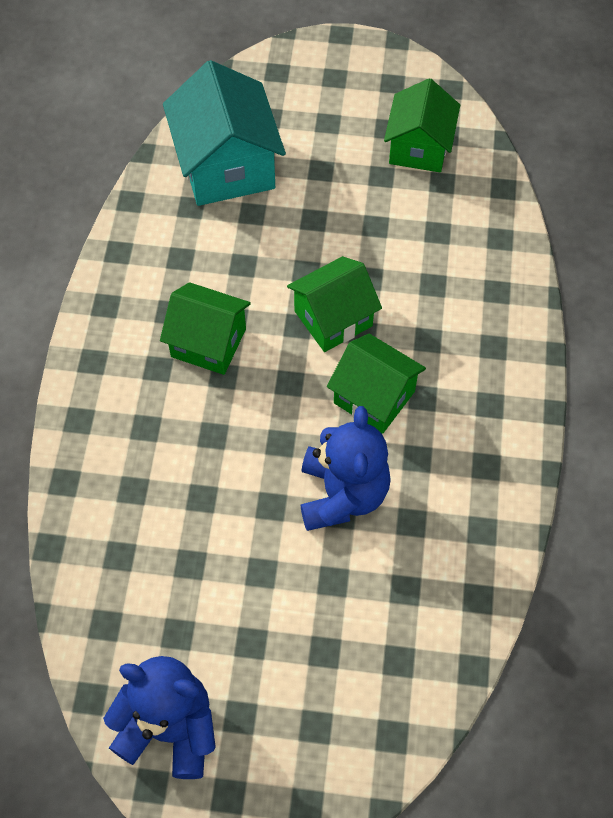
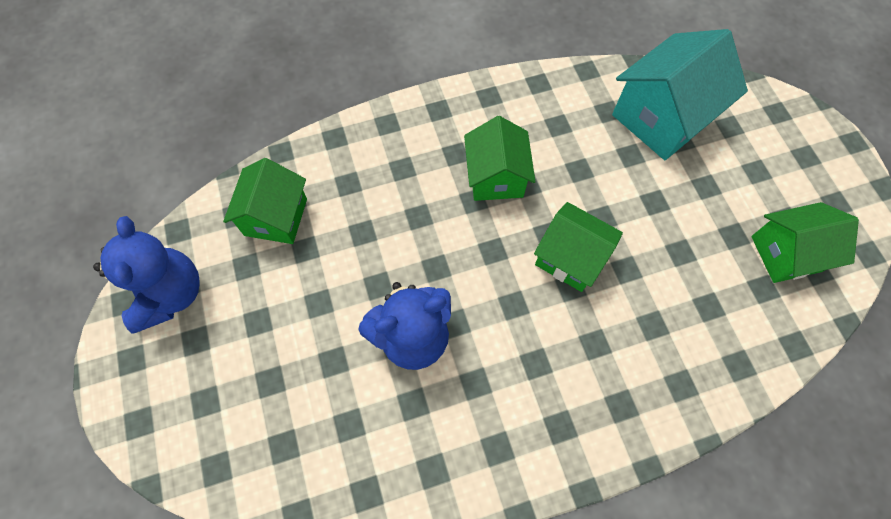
camera: 65 degrees right, 5 degrees up
(374, 397) = (514, 322): green house -> green house (276, 217)

